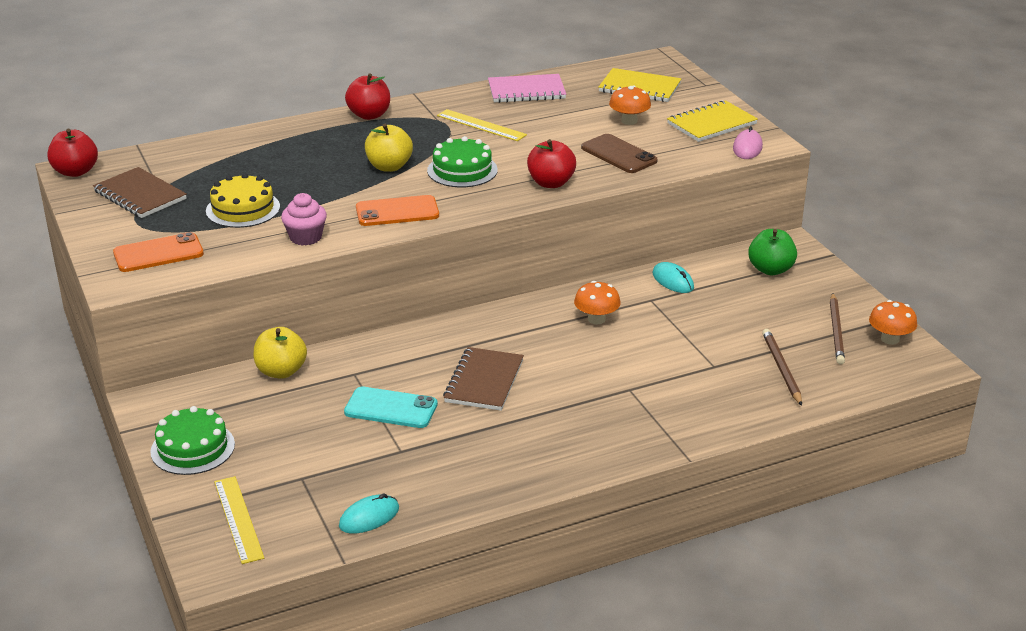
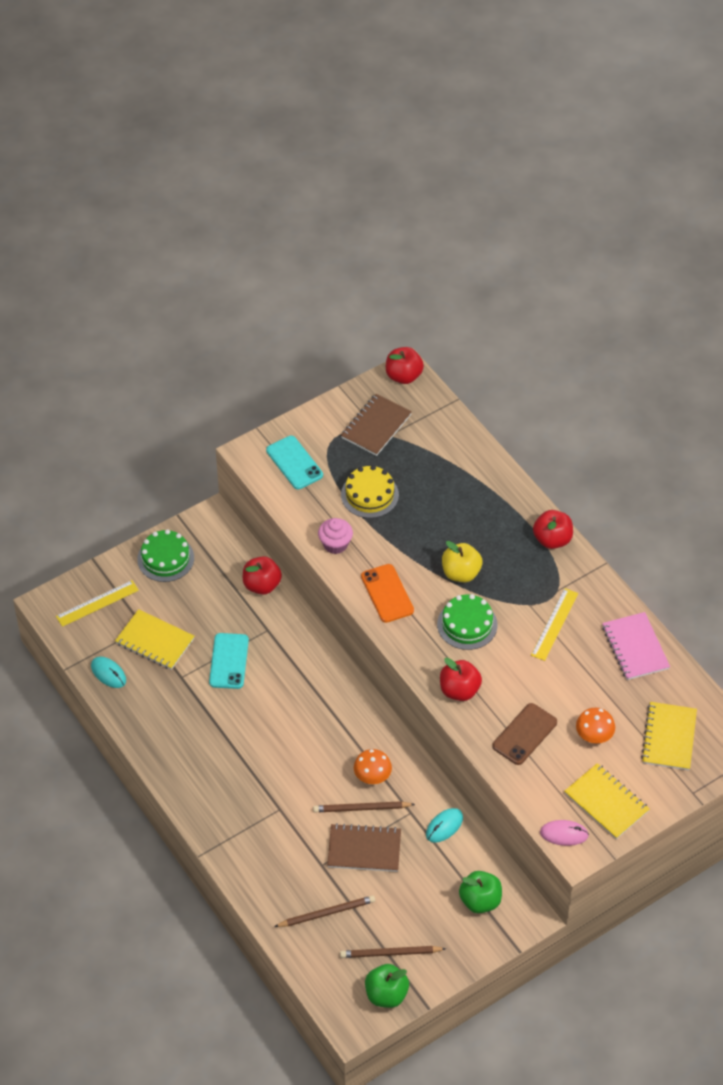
camera: 80 degrees right, 20 degrees up
(158, 253) = (294, 463): orange phone -> turquoise phone
(281, 371) = (262, 585): yellow apple -> red apple
(331, 469) = (155, 641): none -> yellow notebook
(484, 381) = (272, 713): brown notebook -> brown notebook (364, 849)
(639, 331) = (361, 808): none -> brown pencil
(890, 339) = (386, 994): orange mushroom -> green apple

